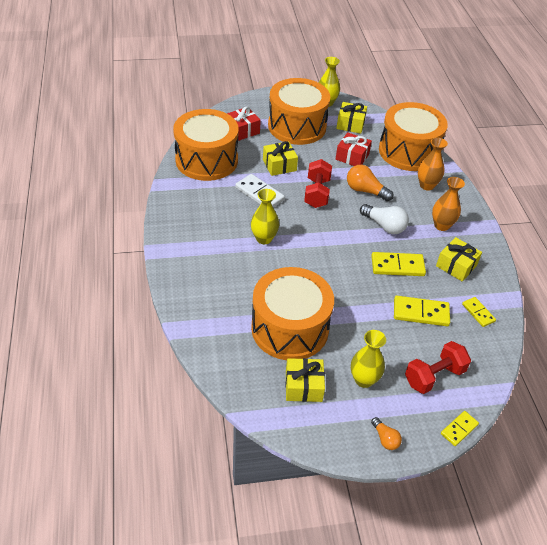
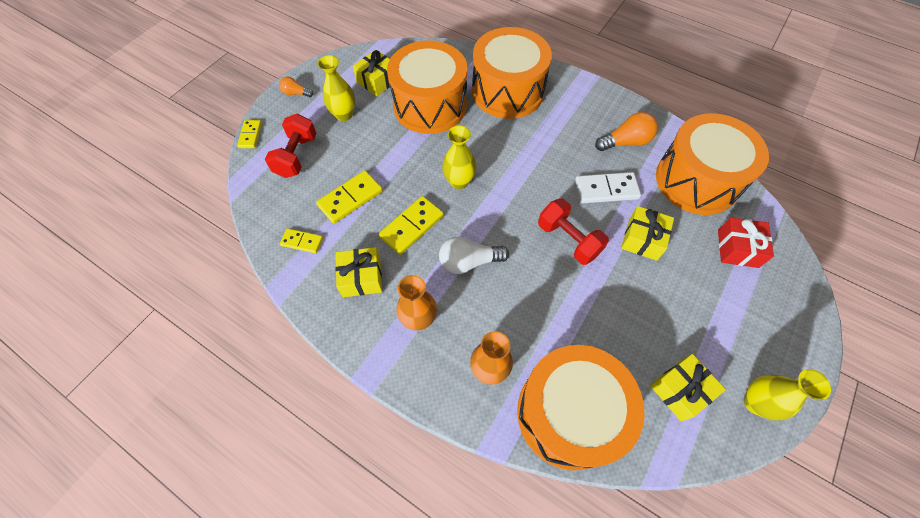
camera: 135 degrees right, 15 degrees up
(264, 238) = (539, 152): yellow vase -> yellow vase (459, 181)
(297, 126) = (713, 316): orange drum -> orange drum (507, 91)
(352, 157) = (606, 329): red gift -> none
(365, 191) = (535, 290): orange light bulb -> orange light bulb (625, 142)

